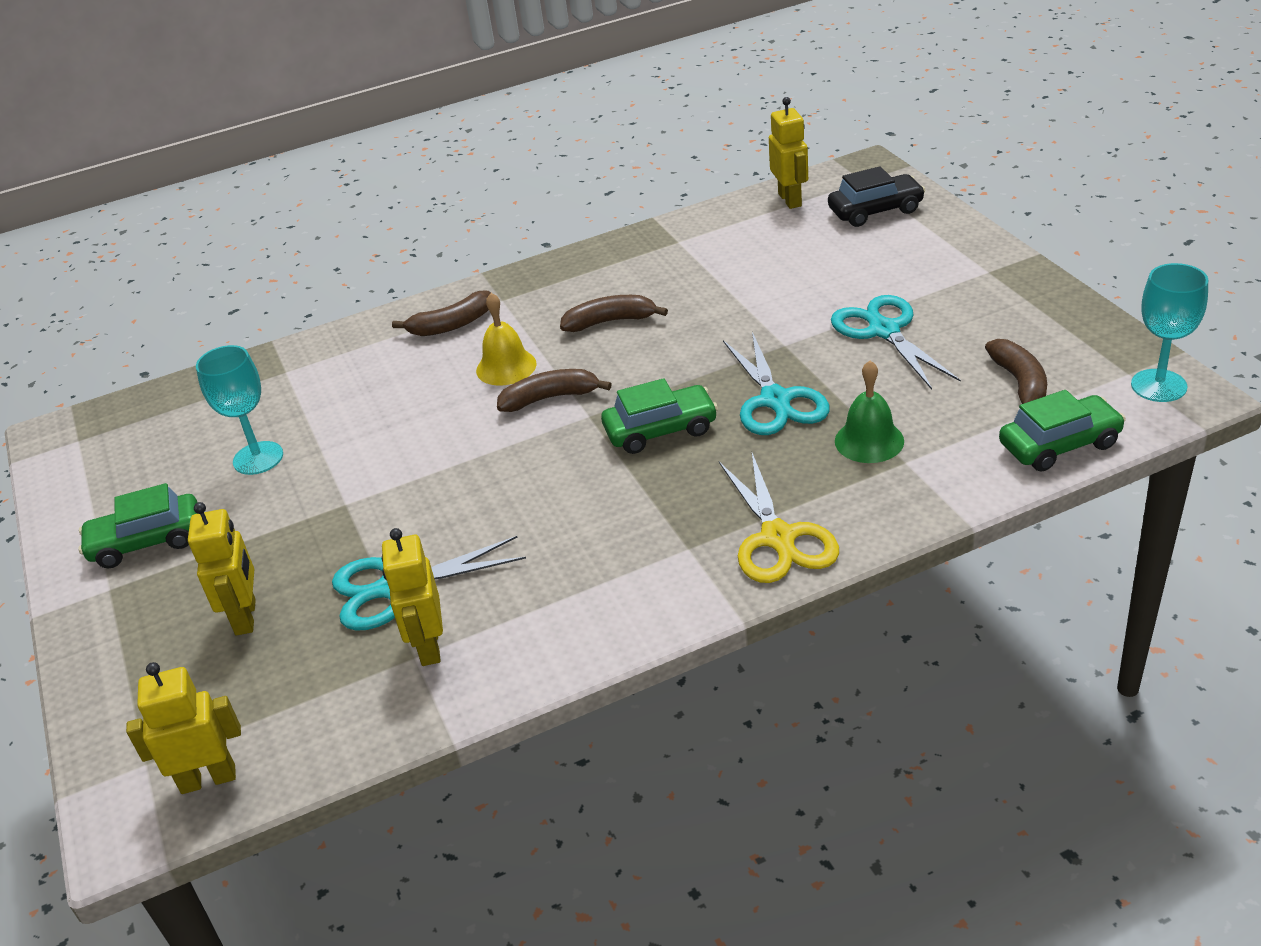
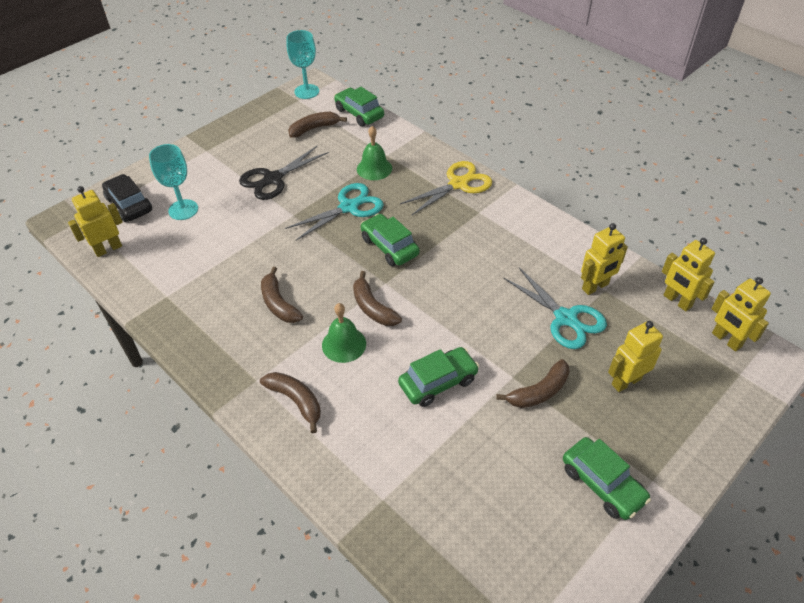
camera: 115 degrees left, 10 degrees up
(258, 458) = (491, 458): turquoise goblet -> turquoise goblet (183, 210)
(304, 522) = (539, 392): none -> brown banana
(325, 748) = (677, 301): none -> yellow robot
(390, 435) = (438, 382): none -> green car
(506, 367) = (344, 344): yellow bell -> green bell
(884, 331) = (273, 179): turquoise scissors -> black scissors

